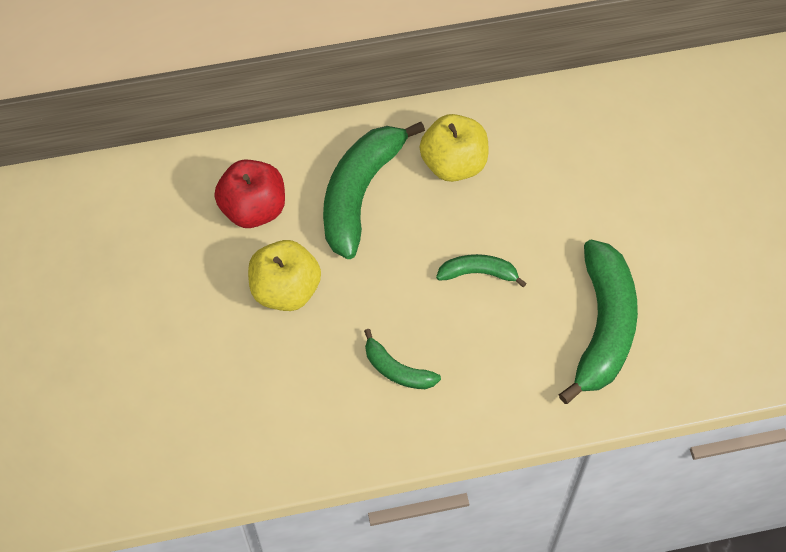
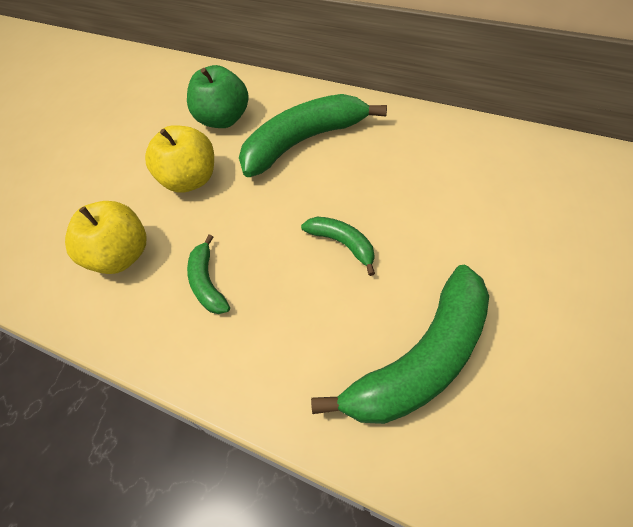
camera: 45 degrees right, 5 degrees down
(253, 209) = (224, 119): red apple -> green apple
(453, 164) = (394, 153): yellow apple -> yellow apple (121, 256)

